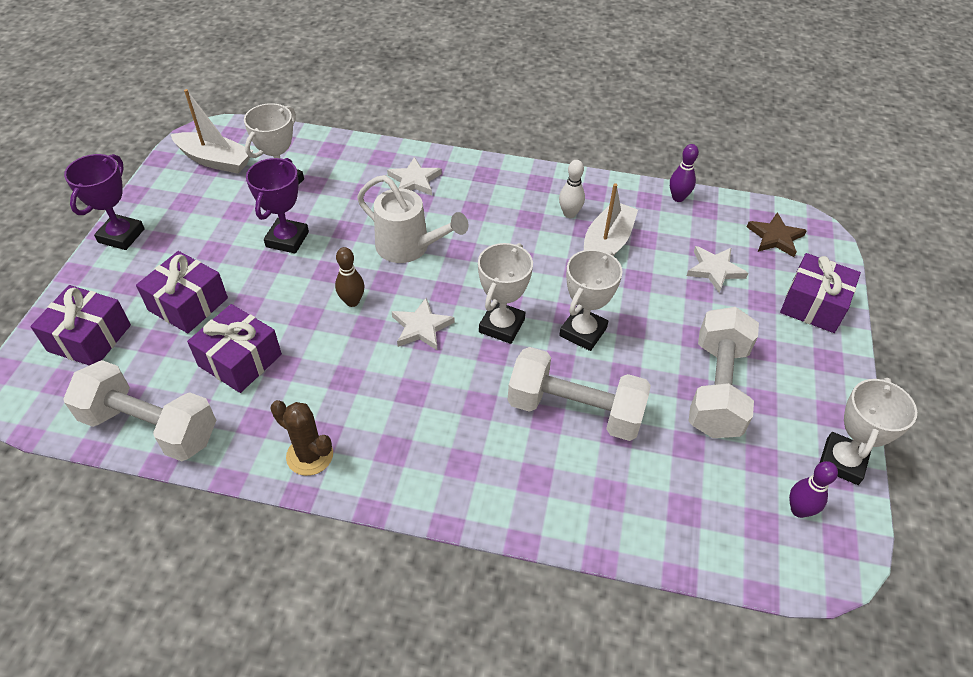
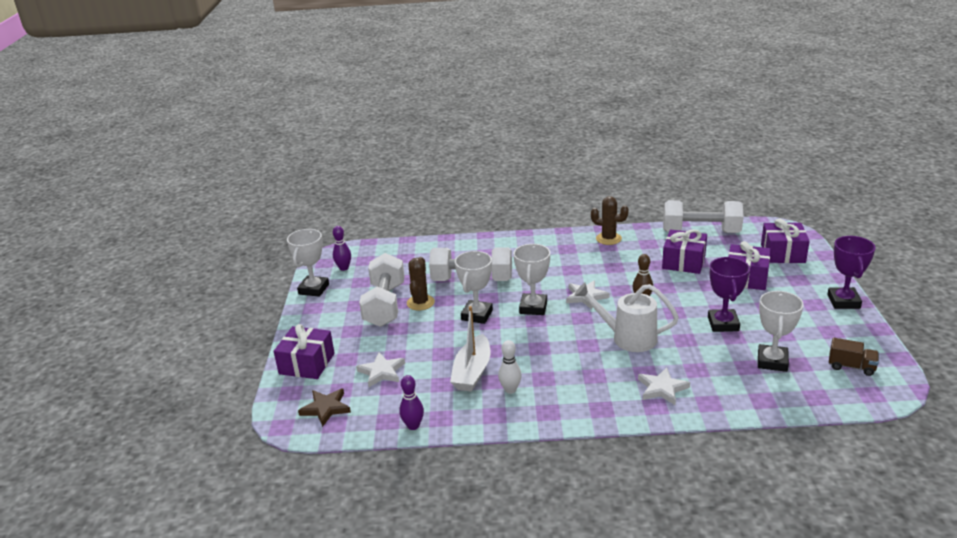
camera: 170 degrees right, 20 degrees down
(215, 160) = (851, 366): white boat -> brown truck
(661, 379) = (420, 303): none -> brown cactus

